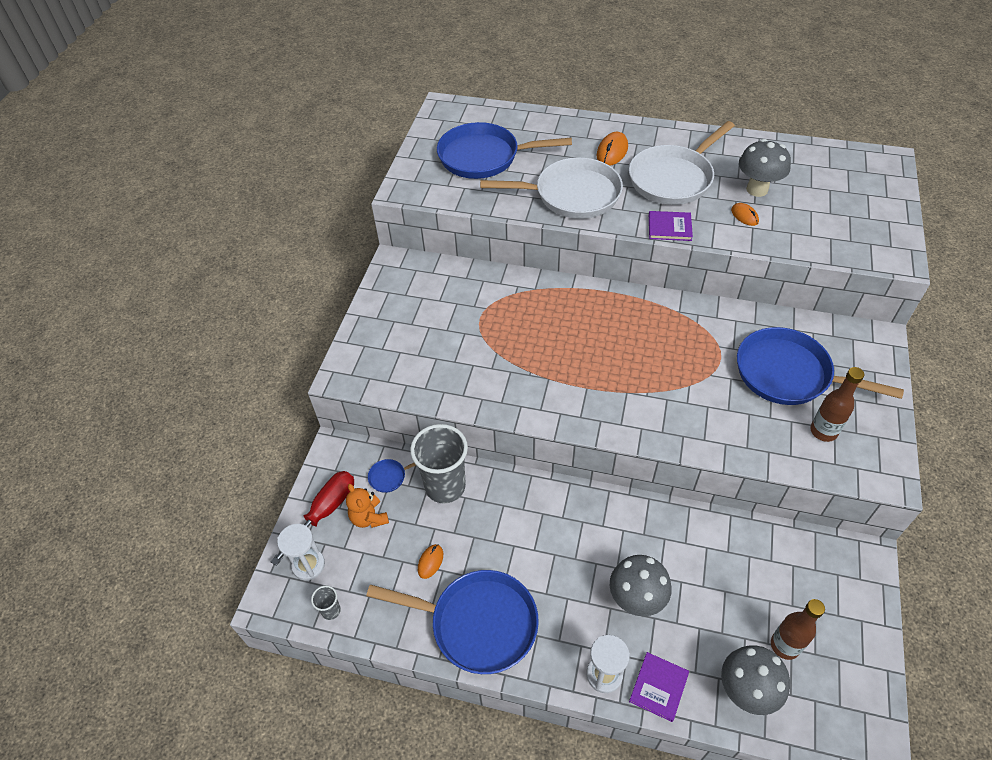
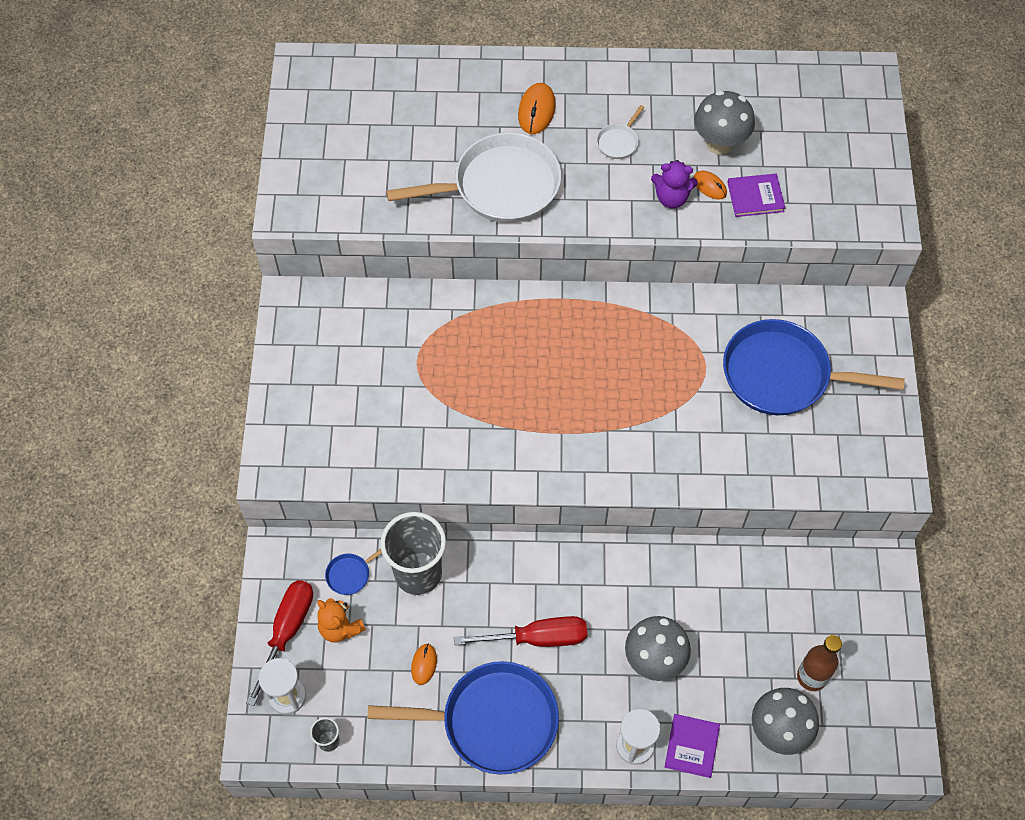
camera: 15 degrees left, 10 degrees up
(484, 157) = (377, 143): blue pan -> none
(535, 559) = (538, 638): none -> red screwdriver
(669, 227) = (625, 217): purple book -> purple book (755, 197)
(673, 178) = (618, 142): white pan -> white pan, size x0.40
(711, 220) = (671, 198): none -> purple teddy bear
(823, 431) = (826, 439): brown bottle -> none

